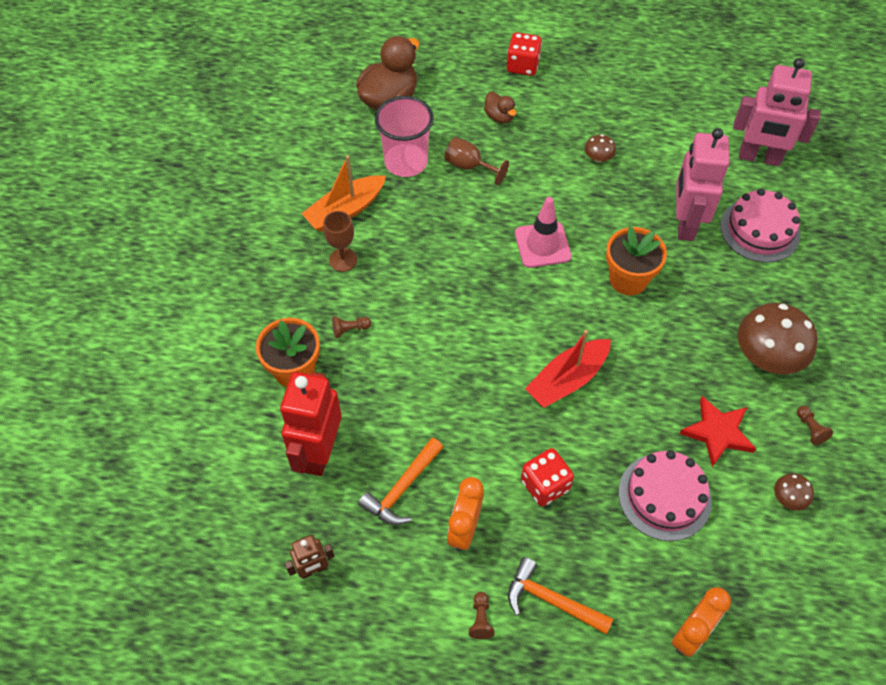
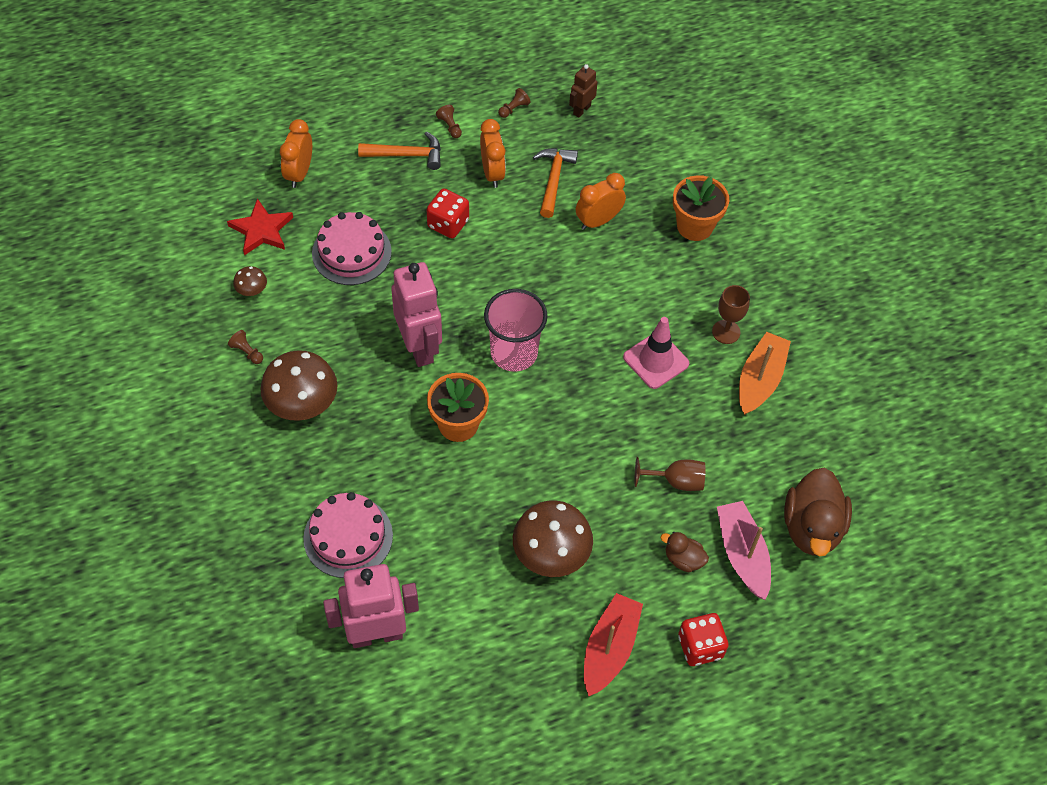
camera: 150 degrees right, 0 degrees up
(319, 452) = (631, 178): red robot -> none
(350, 329) = (675, 275): brown pawn -> brown pawn (514, 109)
(385, 418) = (598, 221): none -> orange clock
(406, 162) = (741, 458): pink cup -> pink cup (514, 353)
(453, 104) = (742, 554): none -> pink boat
(542, 245) = (556, 425): pink traffic cone -> pink traffic cone (656, 360)
(567, 379) = (470, 309): red boat -> red boat (609, 649)
(598, 158) = (551, 553): brown mushroom -> brown mushroom, size x2.16
(685, 223) = (427, 510): pink robot -> pink robot (419, 347)
(717, 432) = (325, 317): red star -> red star (261, 230)

